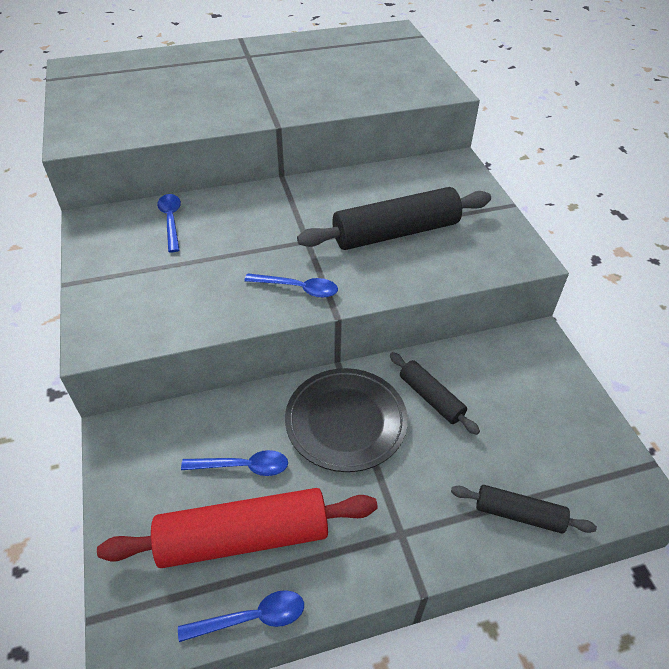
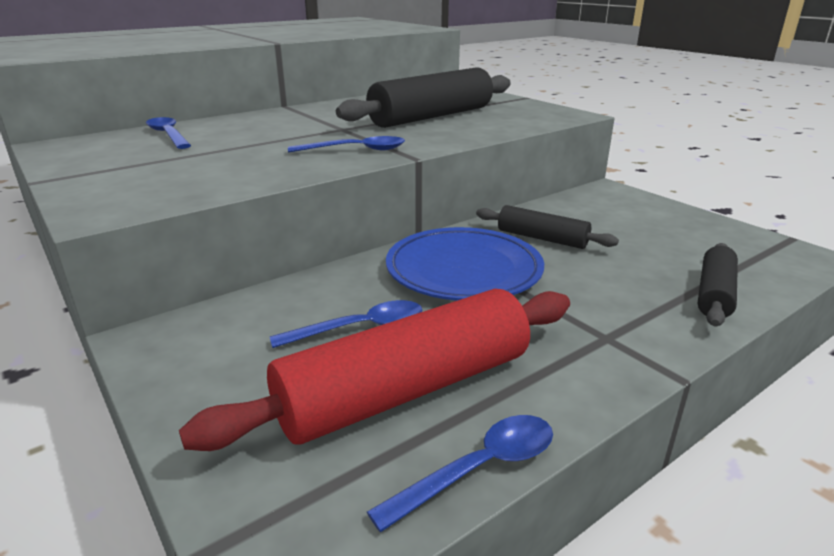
camera: 20 degrees left, 20 degrees down
(346, 422) = (463, 270): black plate -> blue plate
(519, 514) = (714, 294): black rolling pin -> black rolling pin turned 60 degrees counterclockwise

